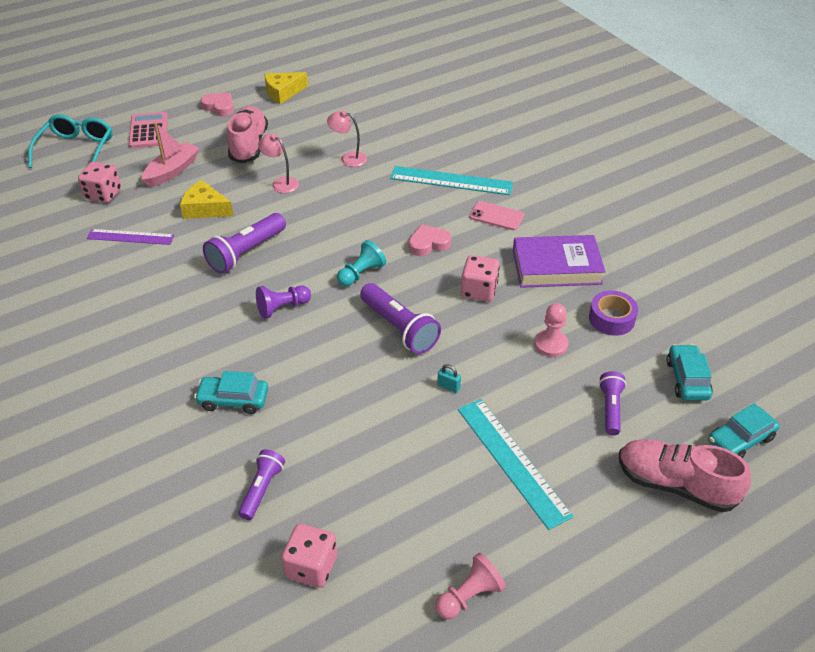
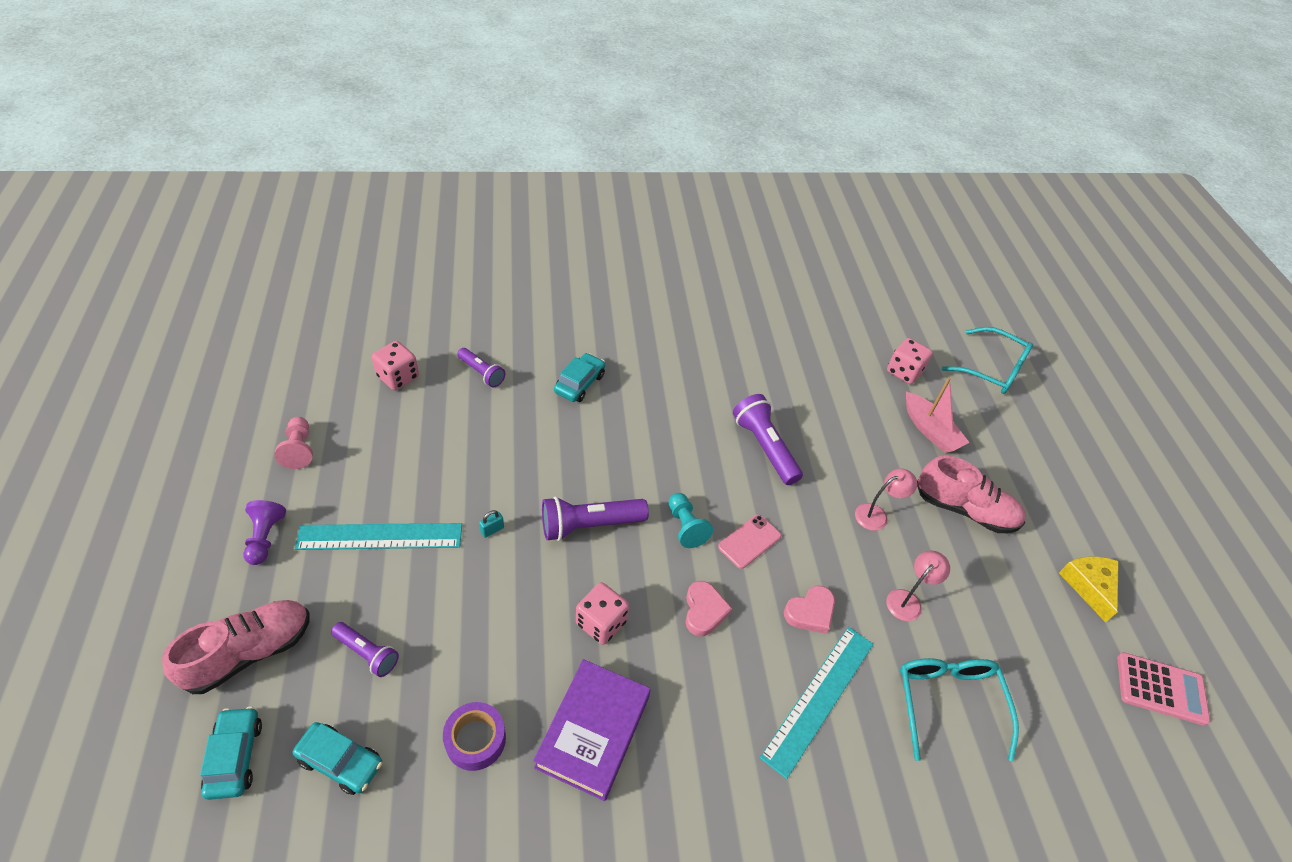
camera: 110 degrees right, 5 degrees up
(130, 237) = (827, 375): purple ruler -> none
(149, 131) = (1017, 431): pink calculator -> pink calculator (1161, 689)
(205, 209) = (851, 437): yellow cheese -> none
(219, 107) = (1061, 508): pink heart -> pink heart (810, 612)
(282, 308) = (670, 448): purple pawn -> purple pawn (265, 538)
(411, 134) = (948, 702): none -> turquoise glasses
(496, 216) = (722, 715): pink phone -> pink phone (749, 541)
(551, 344) = (482, 649): pink pawn -> none

